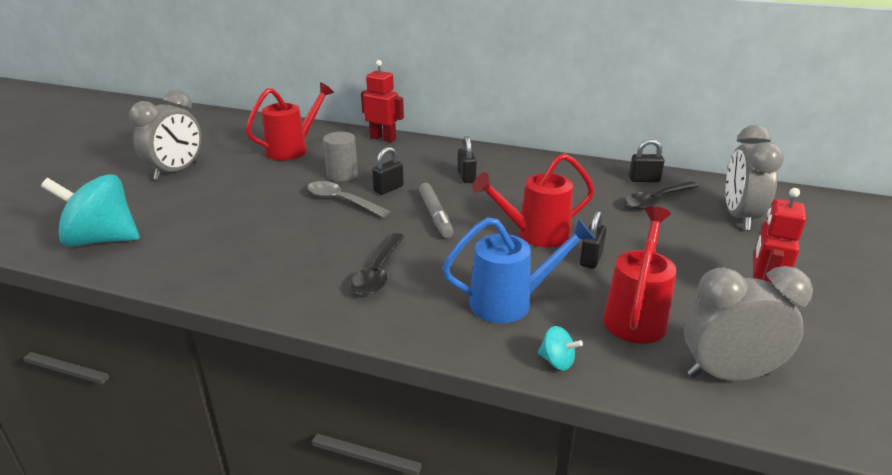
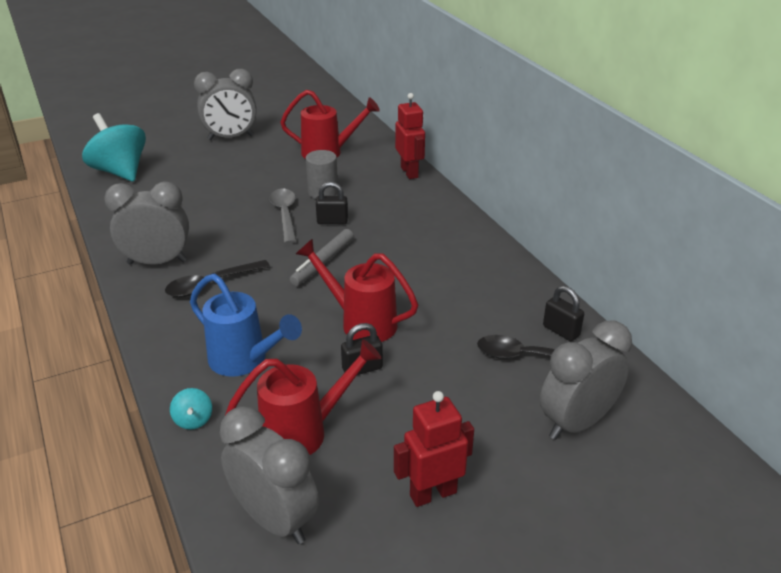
camera: 45 degrees right, 5 degrees up
(295, 283) = (157, 262): none -> grey clock
(466, 177) = (407, 242): black padlock -> none

